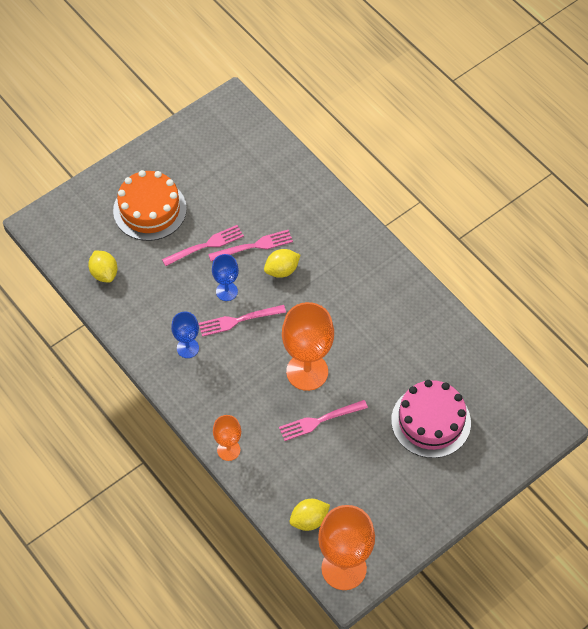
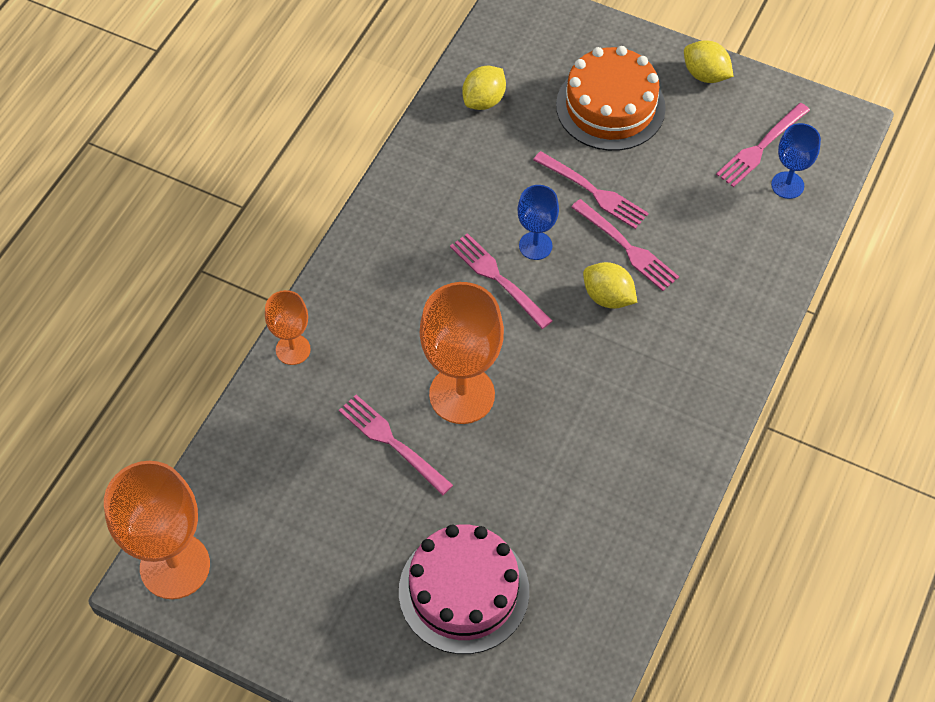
camera: 65 degrees right, 0 degrees up
(187, 348) = (423, 238): blue goblet -> blue goblet (787, 185)
(223, 149) = (761, 147): none -> pink fork
(309, 520) = (230, 491): yellow lemon -> yellow lemon (705, 75)

